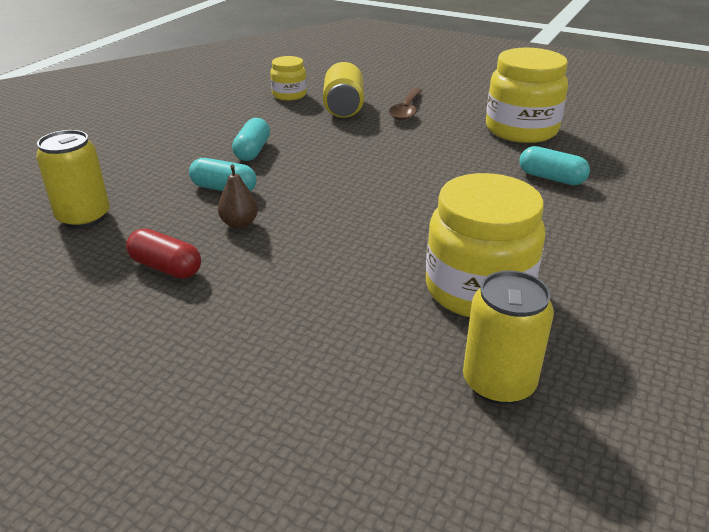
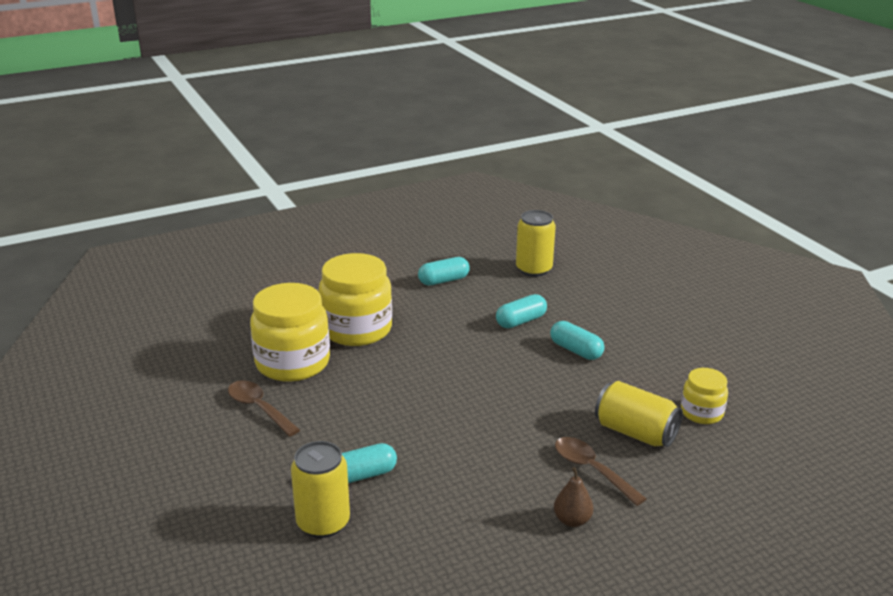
camera: 125 degrees right, 5 degrees down
(166, 267) = (444, 280): red capsule -> turquoise capsule
(239, 223) = (465, 313): brown pear -> brown pear (572, 520)
(498, 383) = (230, 334): yellow can -> yellow can (323, 522)
(521, 130) = (467, 522): yellow jar -> yellow jar (357, 329)
(573, 268) = (258, 408): none -> brown spoon

